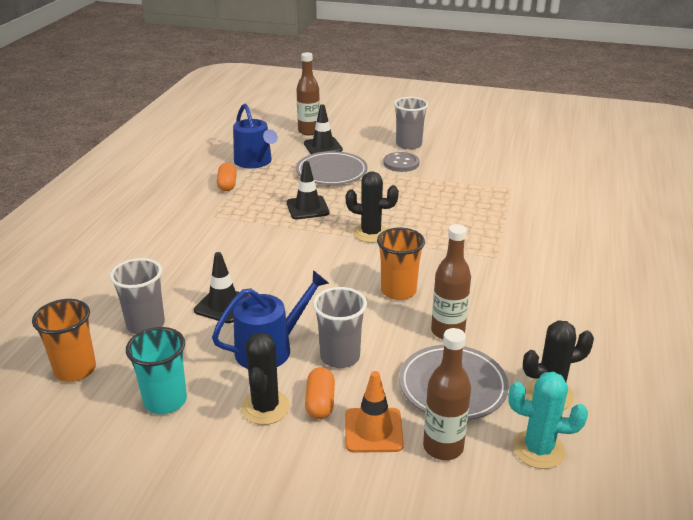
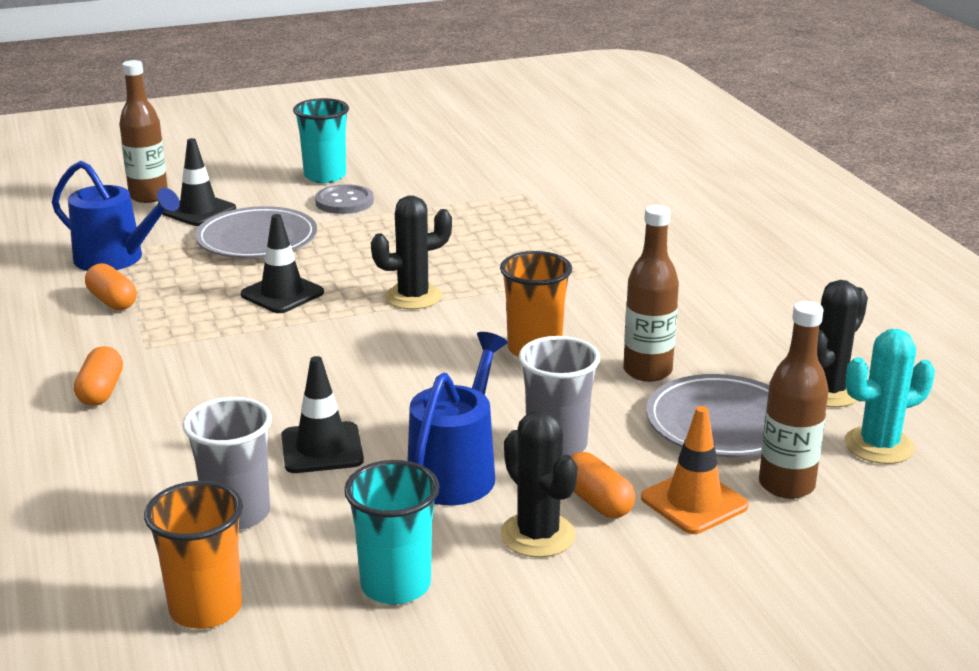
camera: 35 degrees left, 5 degrees down
(167, 232) = (101, 391): none -> orange capsule
(408, 145) = (325, 176): grey cup -> turquoise cup

